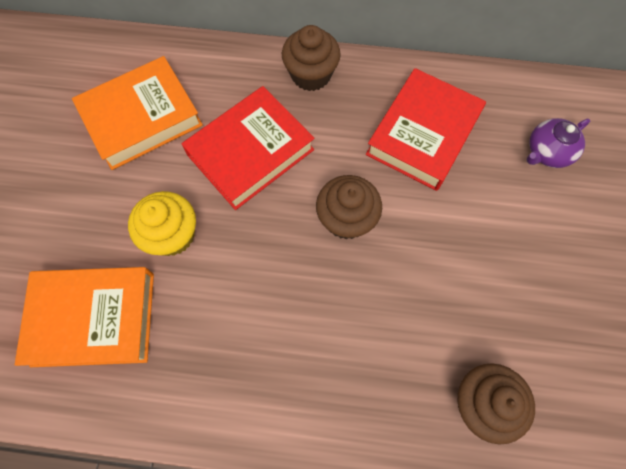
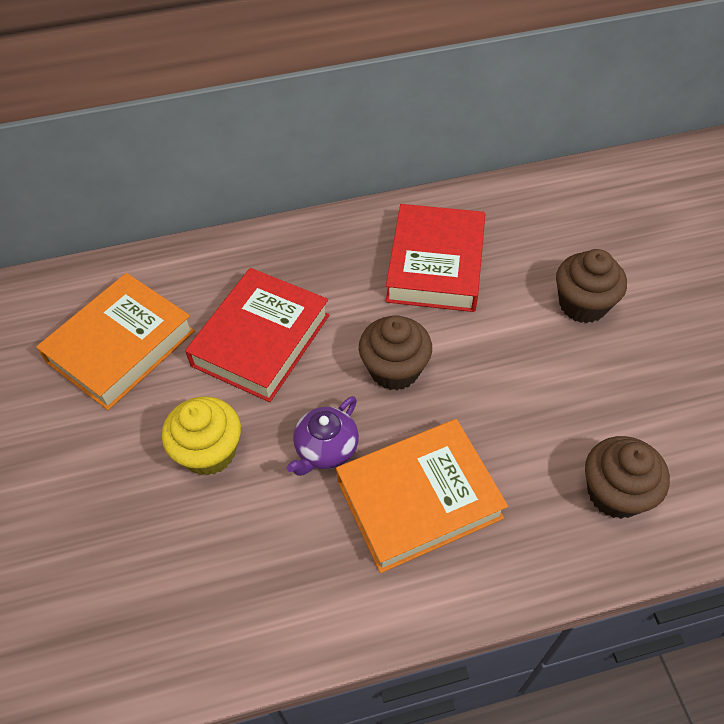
camera: 20 degrees left, 15 degrees down
(94, 318) = (154, 572): orange book -> orange book (419, 499)
(311, 75) = (293, 246): brown cupcake -> brown cupcake (582, 304)
(547, 152) = (565, 242): purple teapot -> purple teapot (326, 449)

